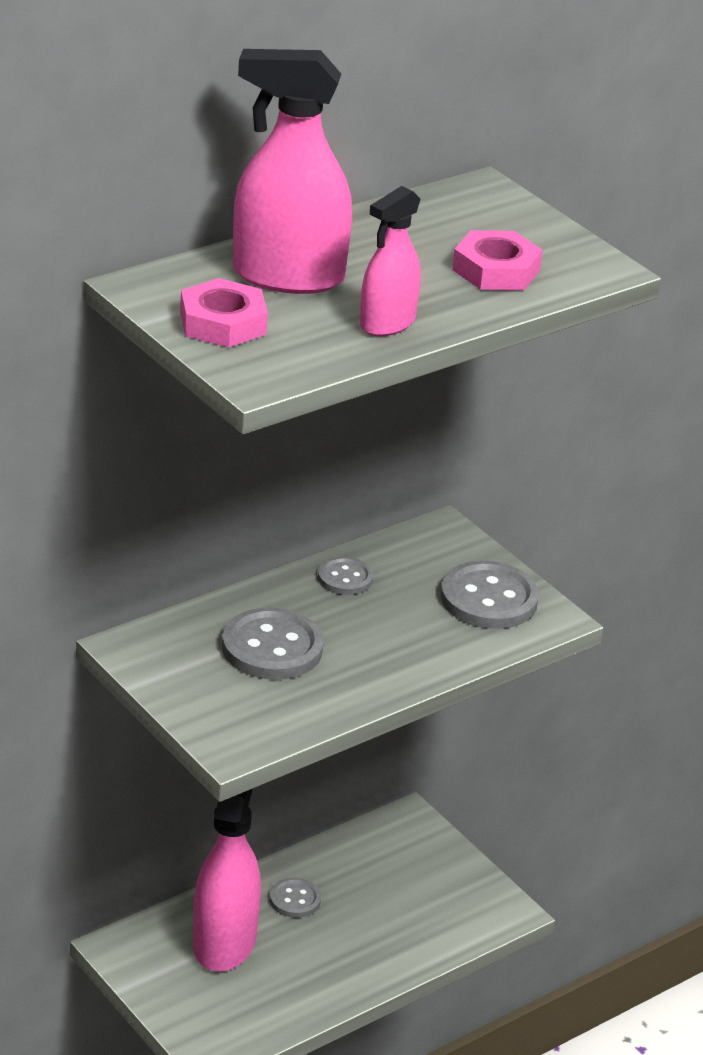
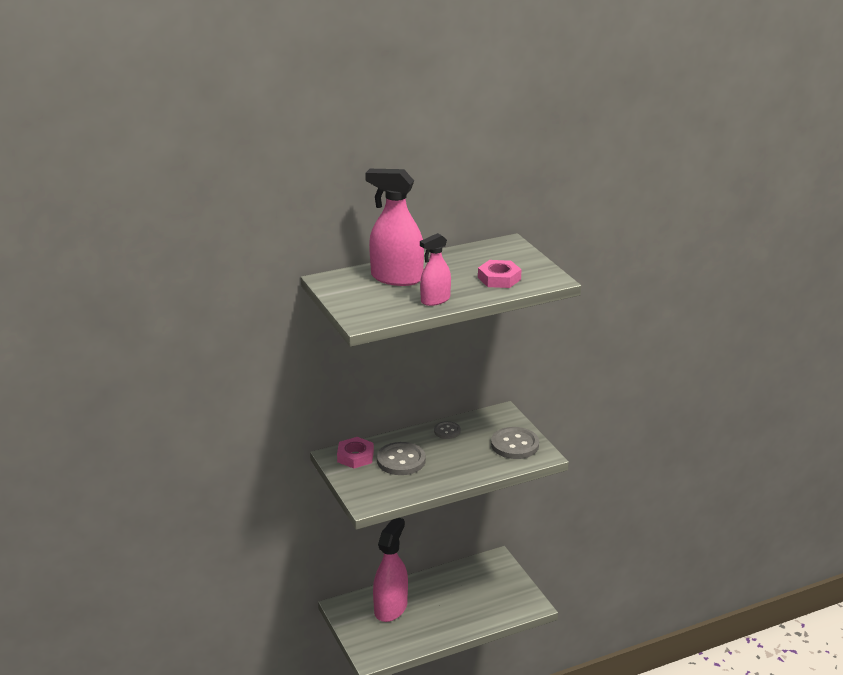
camera: 15 degrees right, 5 degrees down
(223, 323) = (356, 297): pink nut -> pink nut (355, 456)
(295, 899) = (430, 591): grey button -> none

